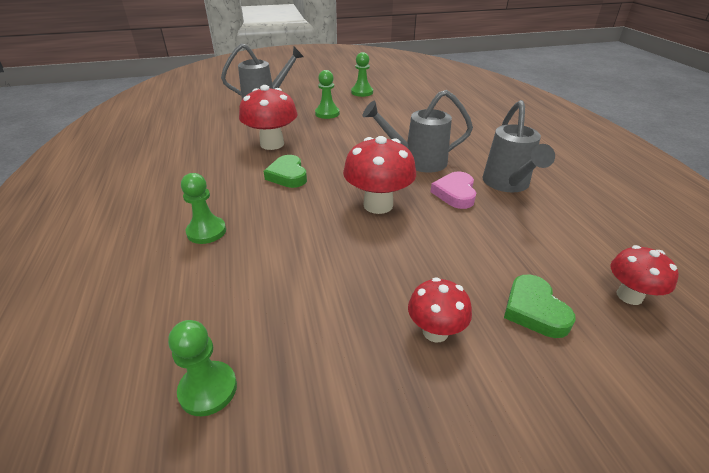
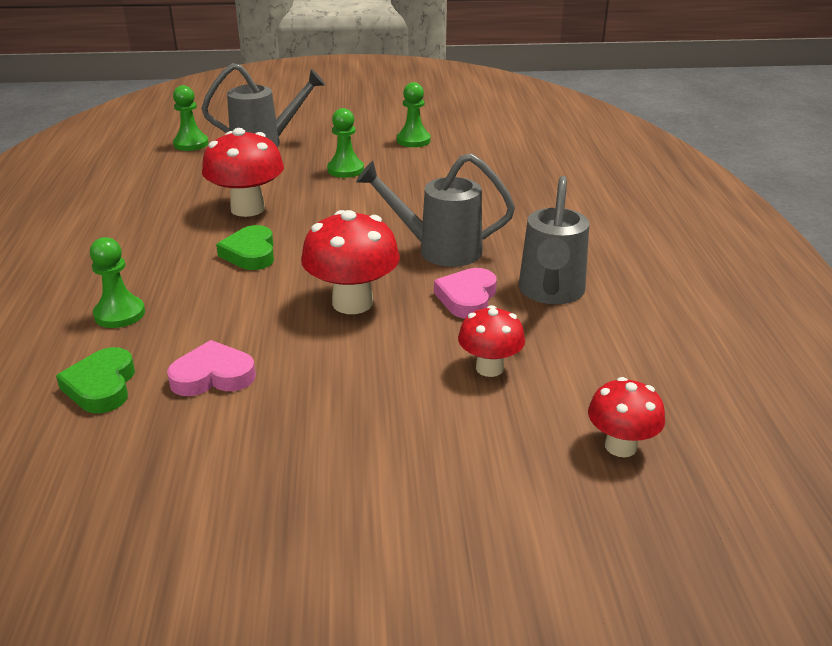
camera: 10 degrees right, 5 degrees down
(208, 389) = (63, 477): green pawn -> green pawn (191, 144)
(300, 275) = (213, 376): none -> pink heart
(435, 331) = (345, 454): red mushroom -> red mushroom (489, 368)
(534, 310) = (482, 447): green heart -> green heart (101, 386)

